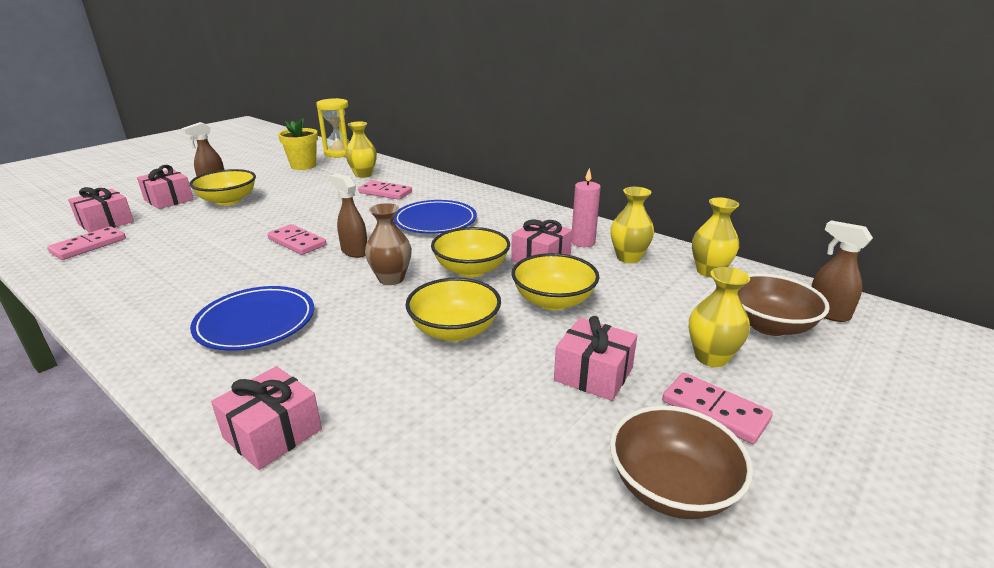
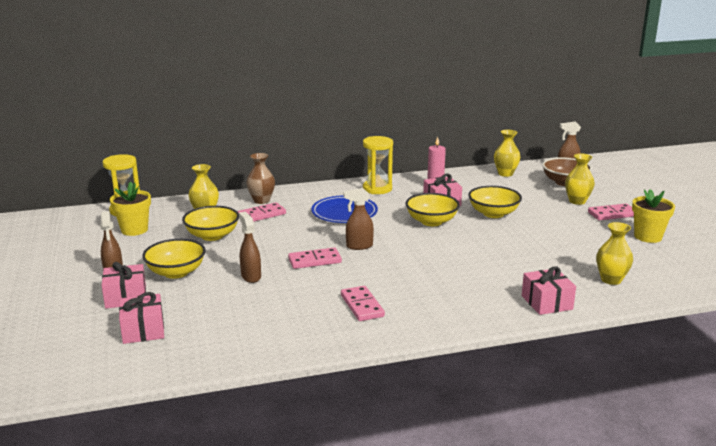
camera: 55 degrees left, 5 degrees down
(88, 246) = (195, 340): pink domino -> pink domino (362, 306)
(238, 227) = (251, 276): none -> brown spray bottle
(256, 322) = (425, 291): blue plate -> none
(391, 279) = (415, 244): brown vase -> brown vase (261, 200)
(454, 330) = (496, 243): yellow bowl -> yellow bowl (212, 236)
(525, 217) = (377, 189): none -> yellow hourglass
(593, 374) = (567, 226): pink gift -> none
(628, 258) = (468, 183): yellow vase -> yellow vase (611, 280)
(671, 487) = (648, 237): brown bowl -> yellow flower pot

